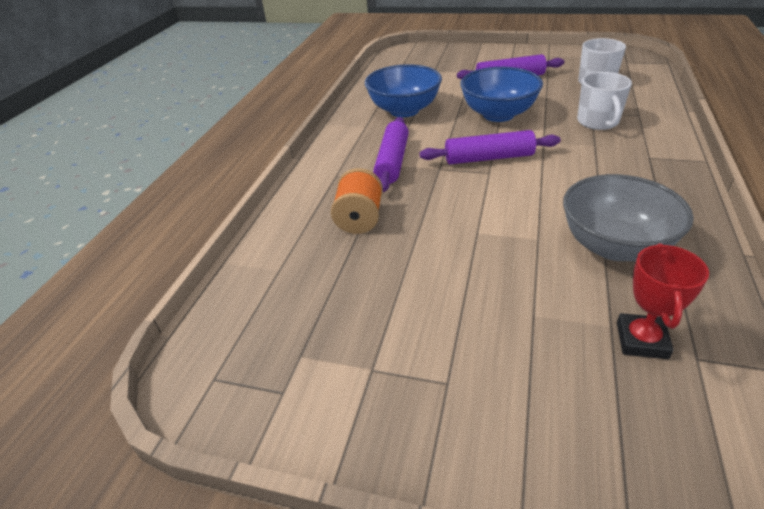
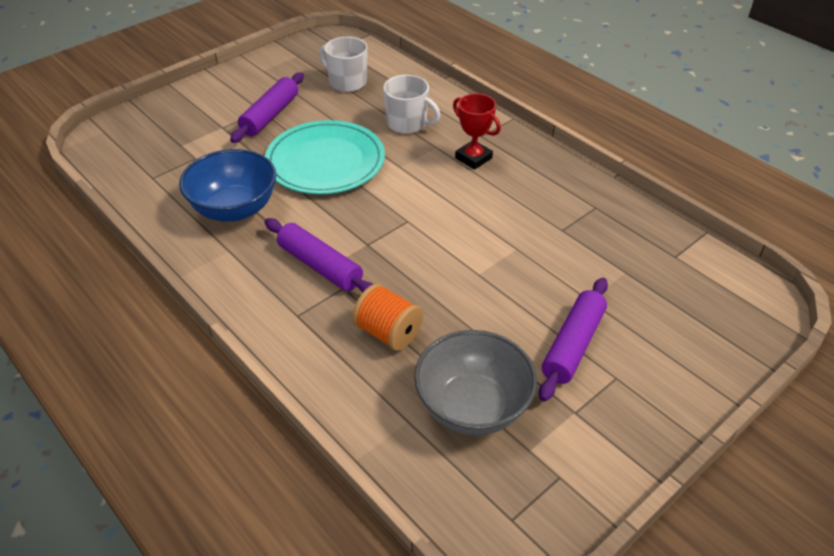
camera: 60 degrees left, 5 degrees up
(489, 158) = (387, 208): purple rolling pin -> purple rolling pin (573, 345)
(498, 114) = (325, 161): blue bowl -> turquoise plate
(614, 246) = (558, 220): grey bowl -> grey bowl (472, 407)
(641, 340) = (646, 267): red trophy -> red trophy (473, 158)

